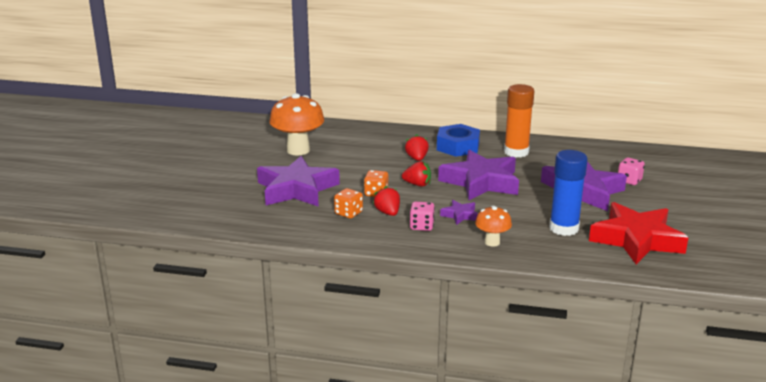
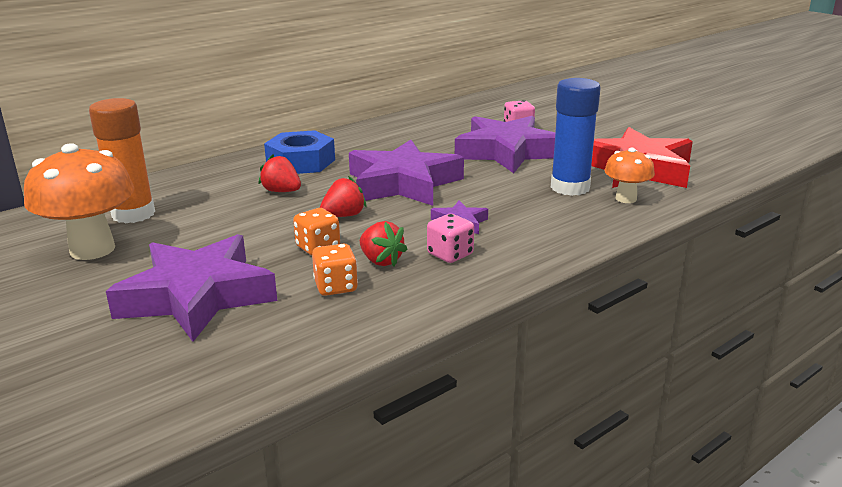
camera: 50 degrees left, 0 degrees up
(388, 213) = (381, 261): red strawberry -> red strawberry turned 150 degrees counterclockwise
(492, 242) = (549, 232): orange mushroom -> orange mushroom (626, 199)
(516, 152) = (371, 144): orange glue stick -> orange glue stick (133, 214)

